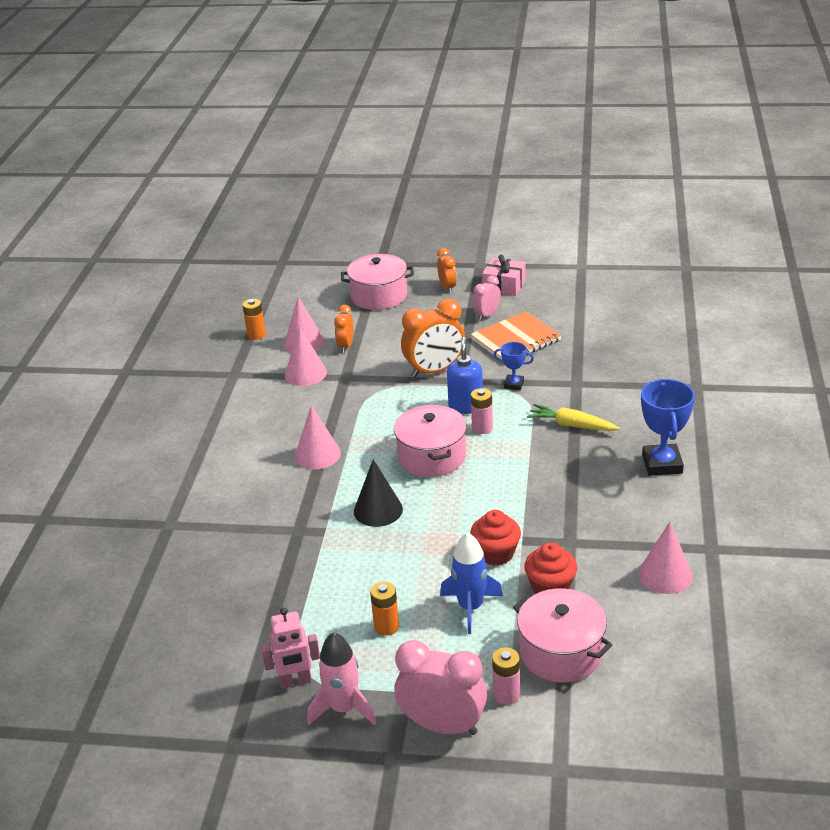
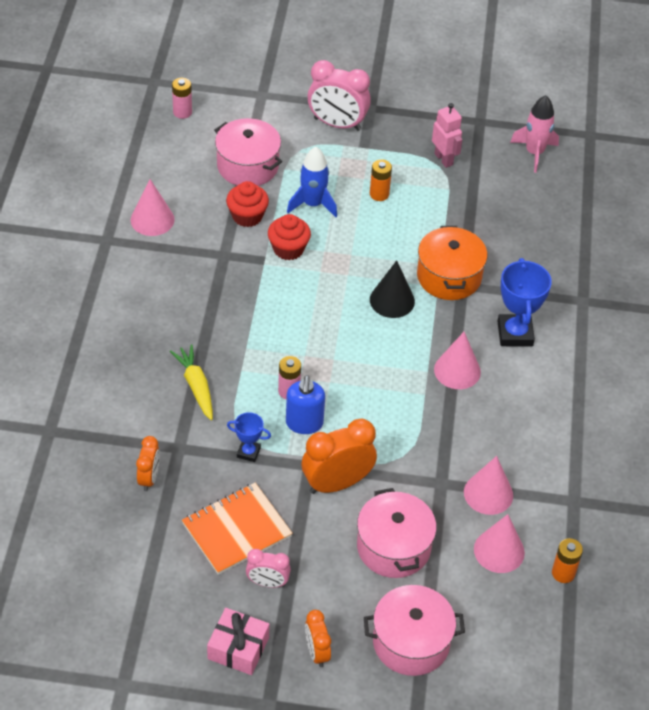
camera: 175 degrees right, 15 degrees up
(295, 681) = (444, 159): pink robot -> pink robot turned 75 degrees clockwise
(312, 537) = (449, 276): none -> orange pot
(343, 708) = (406, 139): pink rocket -> pink rocket (534, 153)
(346, 346) = (446, 539): orange clock -> orange clock (149, 478)
(432, 456) = (342, 358): pink pot -> pink pot (393, 547)
(487, 315) = (267, 582): pink clock -> pink clock turned 60 degrees clockwise
(506, 694) = (291, 140): pink battery -> pink battery (182, 112)
(571, 425) = (196, 386): yellow carrot -> yellow carrot turned 135 degrees counterclockwise
(662, 464) = (119, 330): blue trophy -> blue trophy (515, 334)

